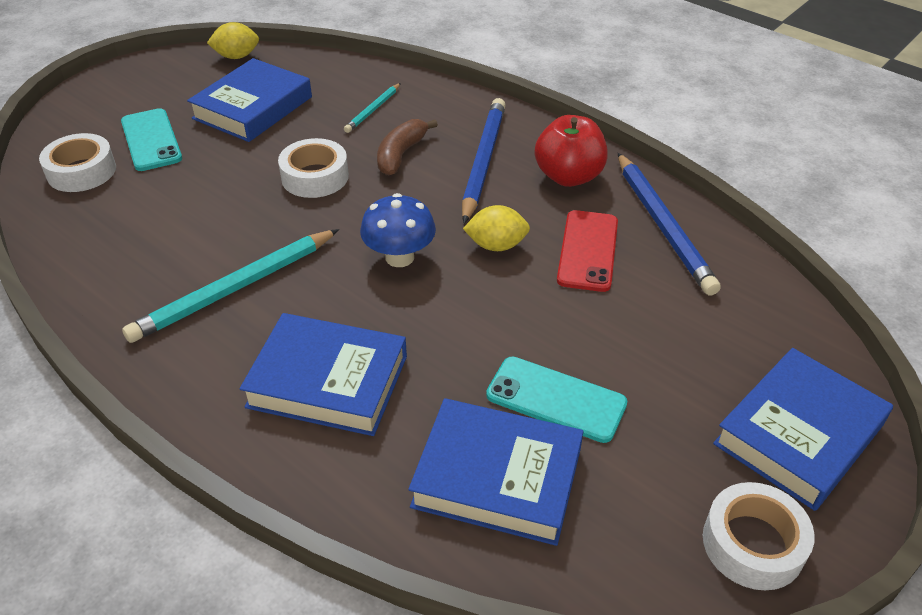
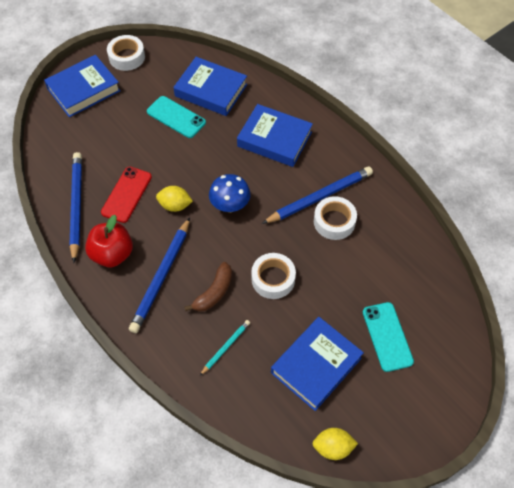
camera: 170 degrees left, 15 degrees up
(81, 171) = (428, 309): white tape -> white tape (334, 221)
(235, 289) = (320, 197): turquoise pencil -> blue pencil

